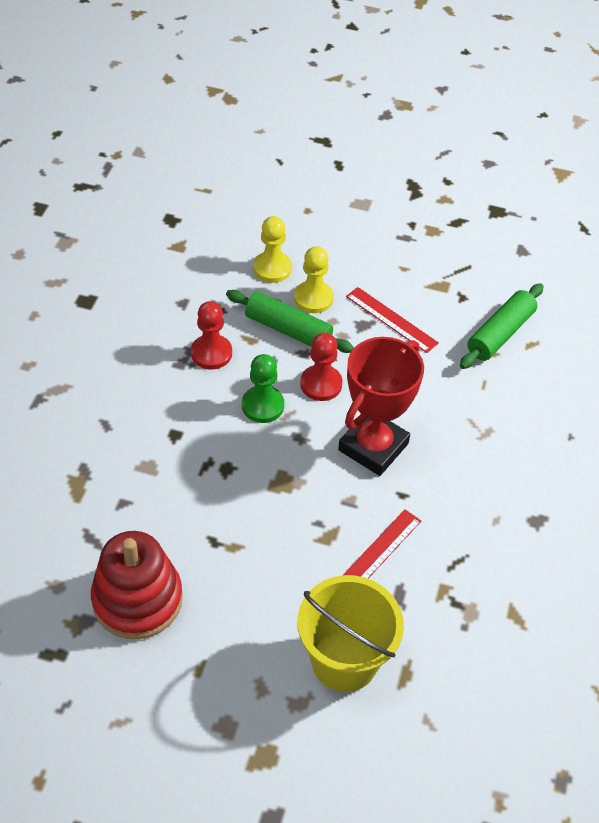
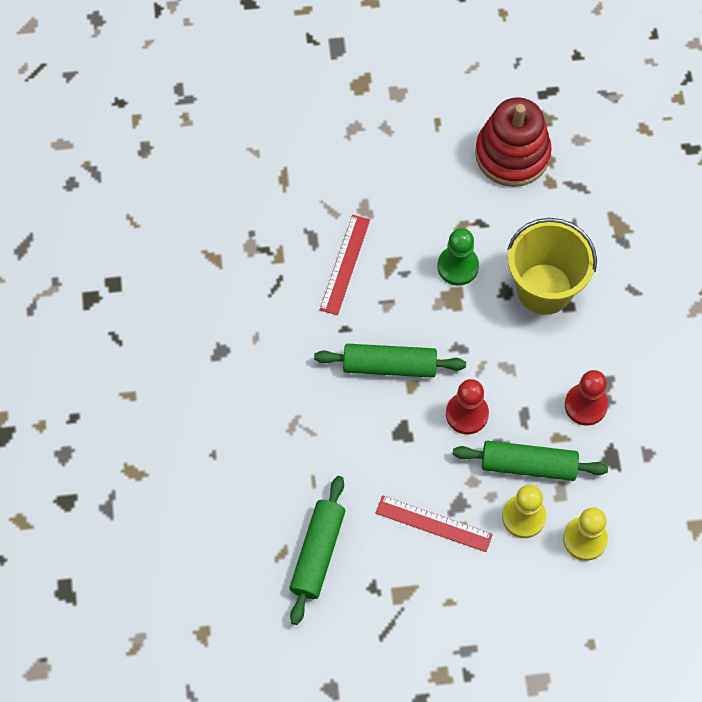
camera: 160 degrees right, 15 degrees up
(262, 405) = (508, 367): green pawn -> green pawn (458, 266)
(344, 660) = (334, 171): yellow bucket -> yellow bucket (544, 289)
(373, 447) = (389, 366): red trophy -> green rolling pin

